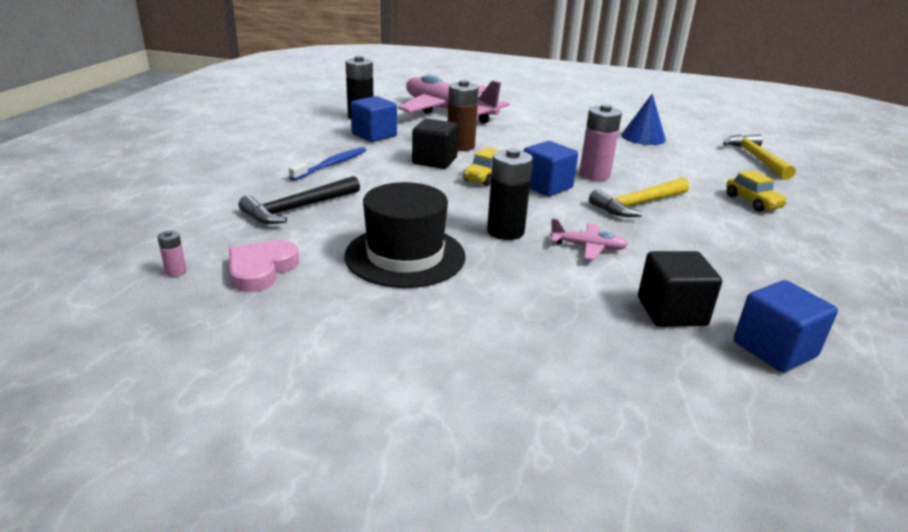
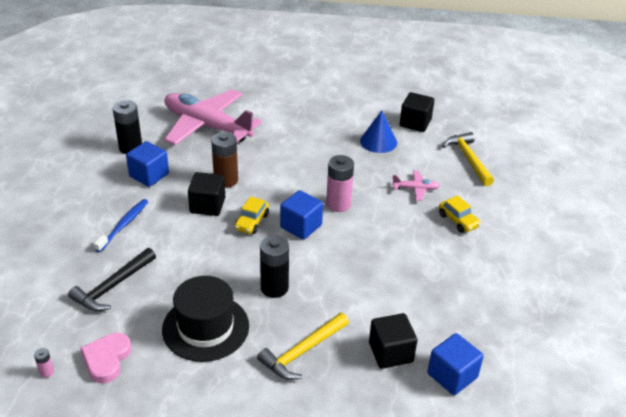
camera: 10 degrees left, 10 degrees up
(588, 247) = (335, 296): pink plane -> pink plane (415, 189)
(637, 204) = (371, 238): yellow hammer -> yellow hammer (302, 352)
(686, 129) = (415, 123): none -> black cube

